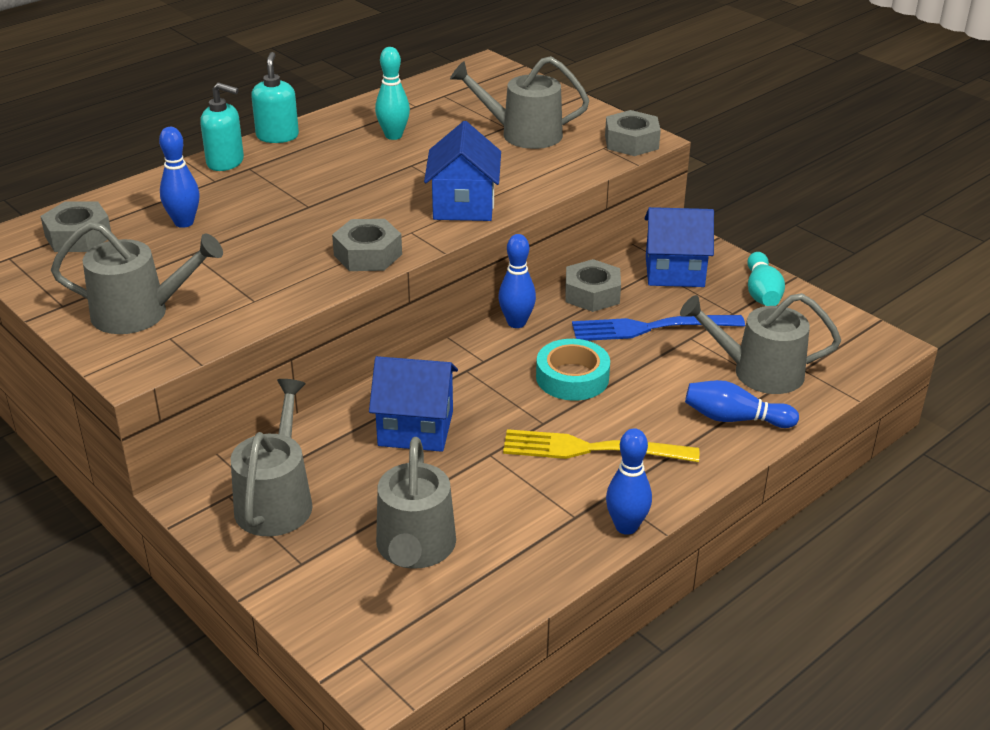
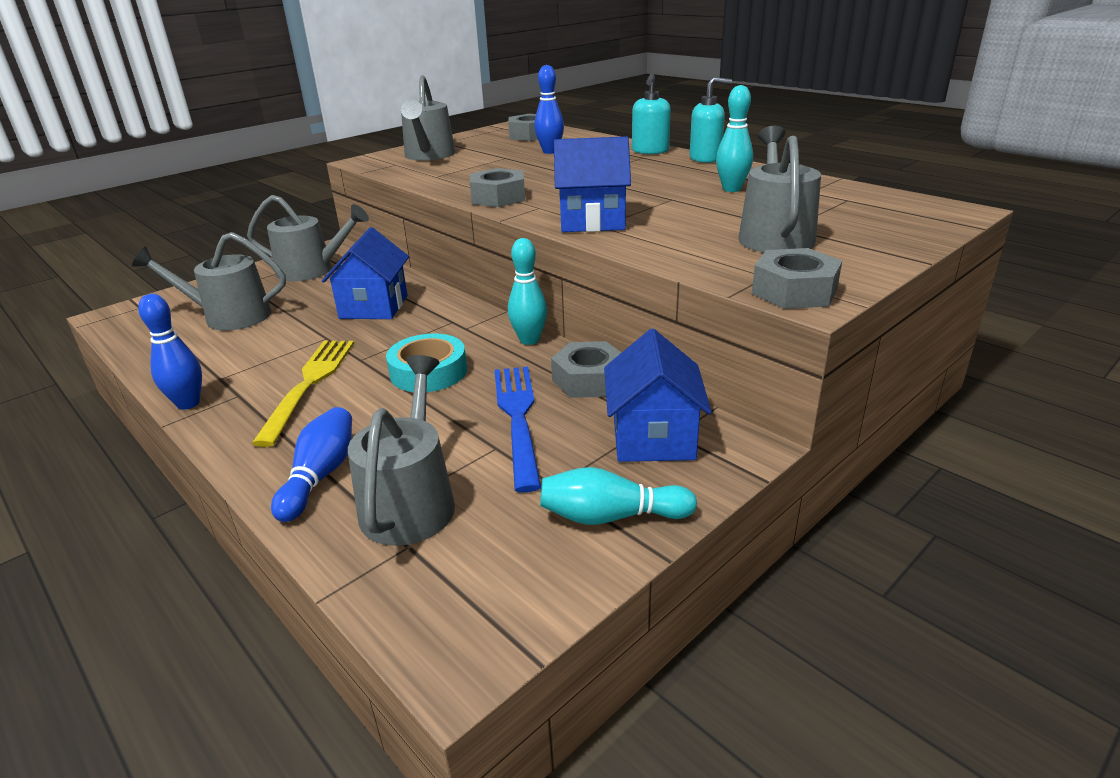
camera: 90 degrees right, 5 degrees down
(516, 323) = (529, 340): blue bowling pin -> turquoise bowling pin

